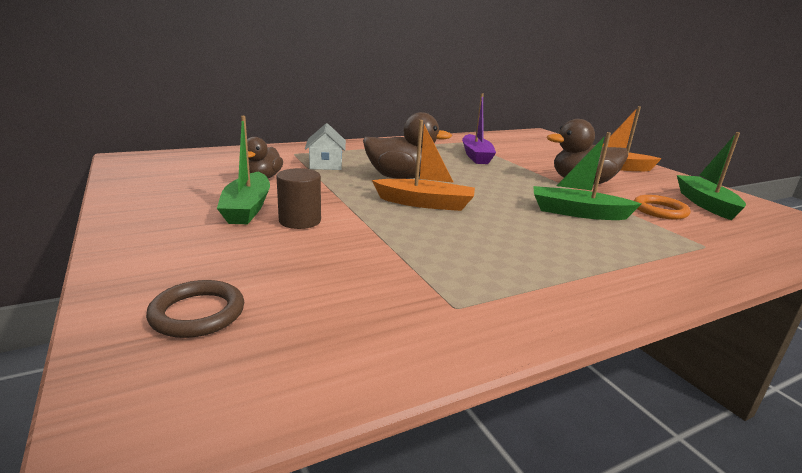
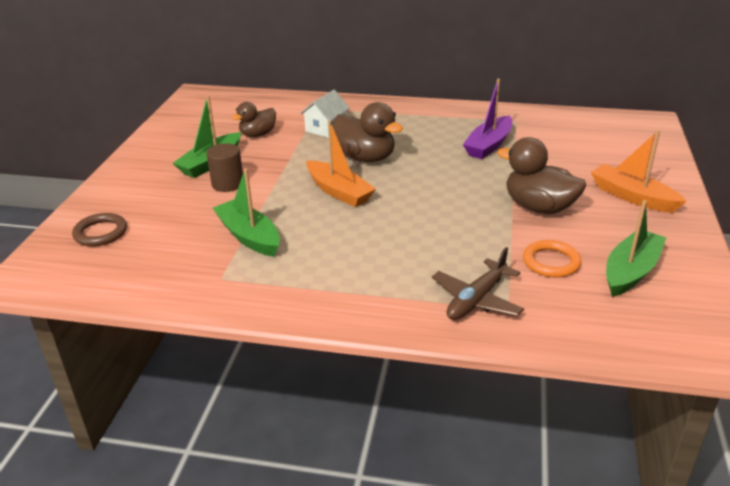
camera: 40 degrees right, 10 degrees up
(577, 213) = (455, 239): green boat -> green boat (249, 236)
(679, 247) = (476, 300): none -> brown plane

